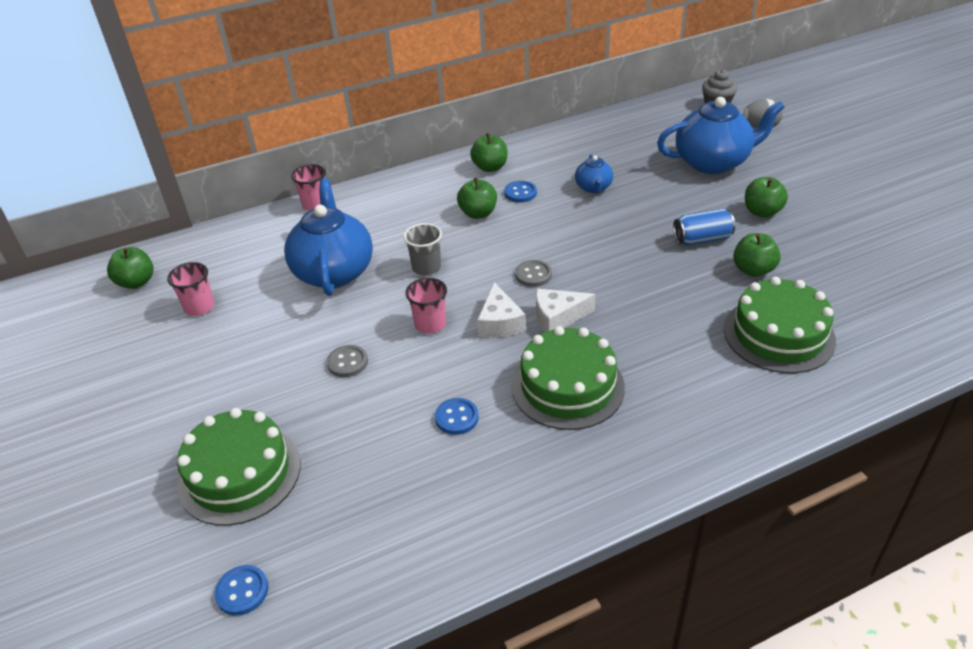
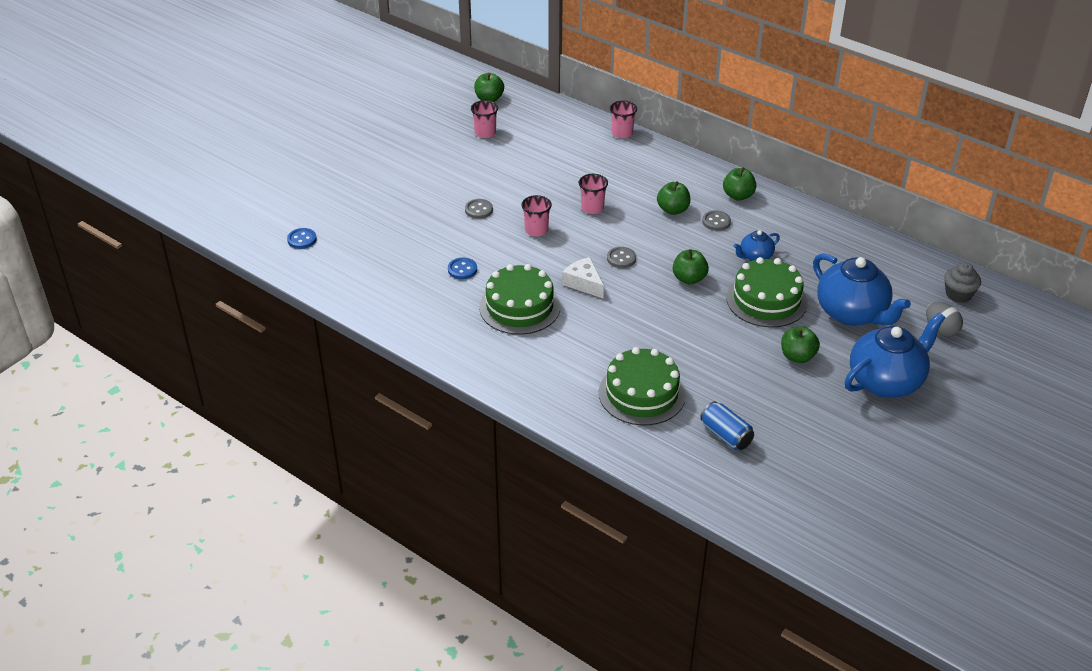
camera: 60 degrees right, 0 degrees up
(239, 473) = (371, 206): green cake -> green cake (766, 300)
(334, 271) = (558, 170): blue teapot -> blue teapot (886, 381)
(426, 267) = (592, 208): grey cup -> pink cup
(499, 322) = (559, 259): white cheese -> none
(520, 193) = (716, 222): blue button -> grey button
(702, 239) = (731, 331): blue can -> blue can (726, 435)
(753, 270) = (711, 366): green apple -> green apple (689, 279)

